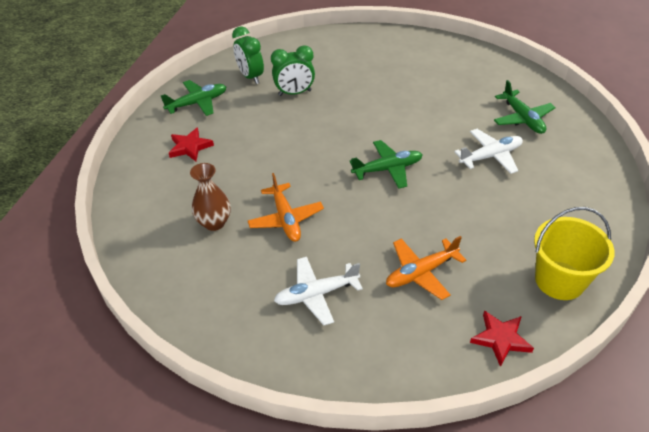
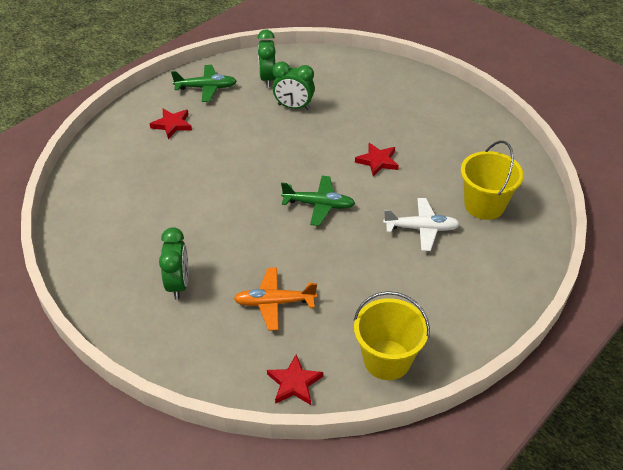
camera: 25 degrees right, 0 degrees up
(214, 223) = (145, 195): brown vase -> none
(286, 219) = (202, 214): orange plane -> none
(316, 294) = (178, 284): white plane -> green clock
(406, 114) = (377, 161): none -> red star
(522, 118) = (484, 205): green plane -> yellow bucket

